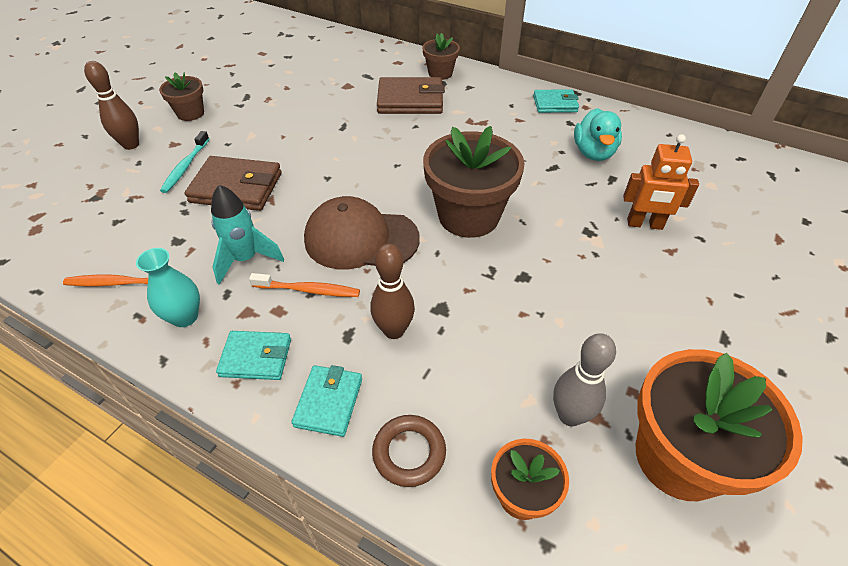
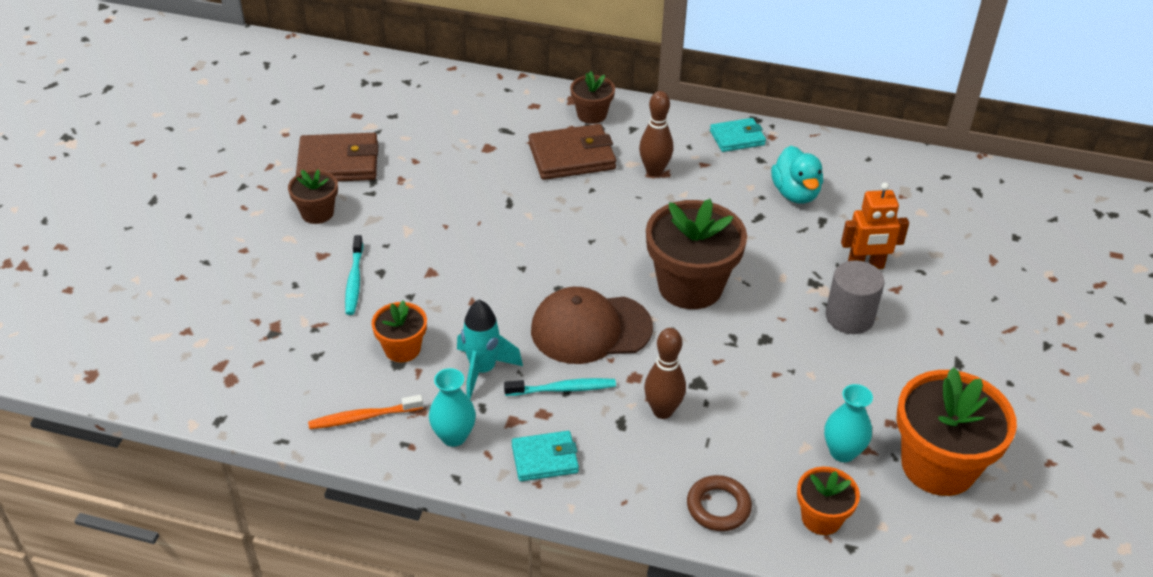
camera: 15 degrees left, 5 degrees down
(131, 145) = (271, 264): brown bowling pin -> brown bowling pin (654, 171)
(189, 228) = (402, 349): none -> orange flower pot
(236, 187) = (428, 295): brown wallet -> brown wallet (338, 163)
(309, 290) = (563, 389): orange toothbrush -> turquoise toothbrush
(328, 402) = (631, 482): turquoise wallet -> none
(570, 415) = (842, 452): grey bowling pin -> turquoise vase
(616, 270) = (849, 317): none -> grey cylinder

